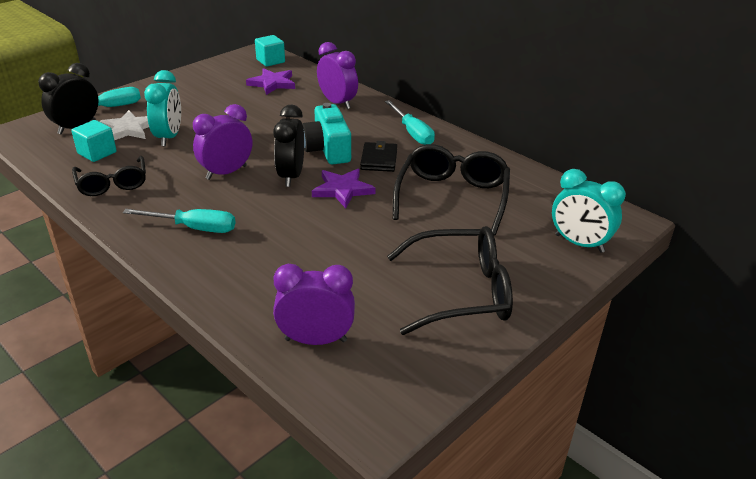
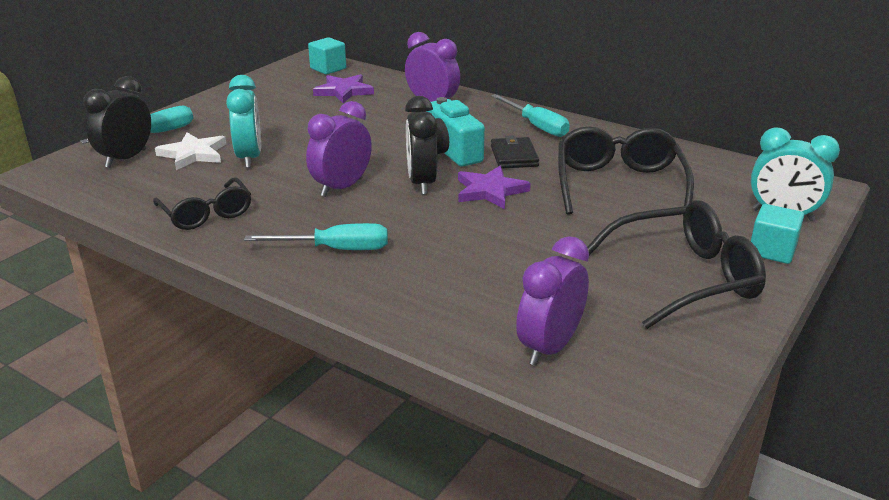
camera: 10 degrees left, 5 degrees down
(97, 153) = (168, 183): turquoise cube -> turquoise cube (772, 251)
(316, 340) = (549, 347): purple clock -> purple clock turned 45 degrees counterclockwise

